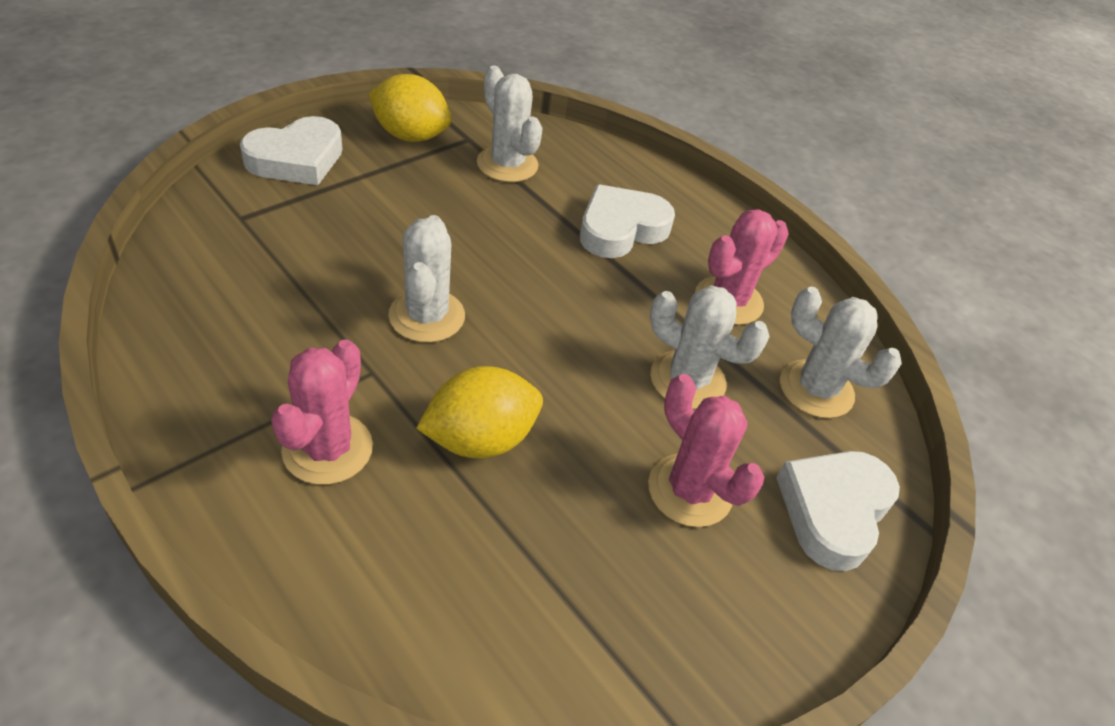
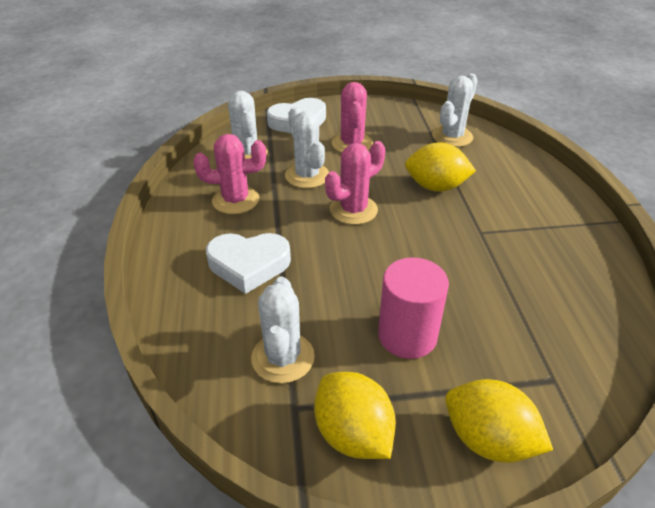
camera: 140 degrees left, 5 degrees down
(297, 159) = (488, 440): white heart -> yellow lemon
(327, 449) = (516, 206): pink cactus -> pink cactus (353, 210)
(405, 212) = (407, 335): none -> pink cylinder
(427, 316) = (432, 251): white cactus -> white cactus (452, 137)

